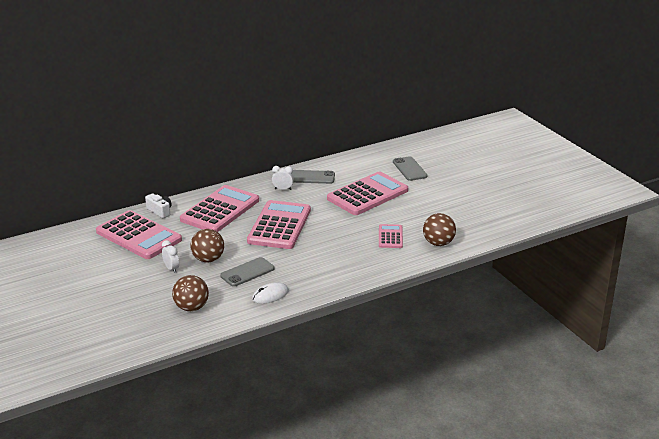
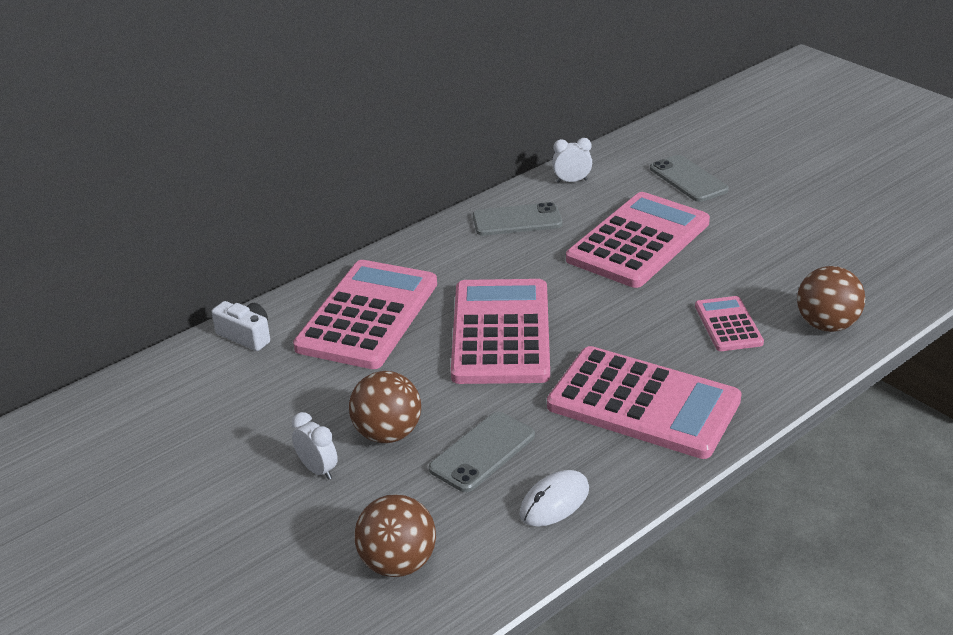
camera: 10 degrees left, 5 degrees up
(138, 236) = (220, 400): pink calculator -> pink calculator (643, 404)
(283, 189) = (472, 252): white clock -> white clock (572, 181)

